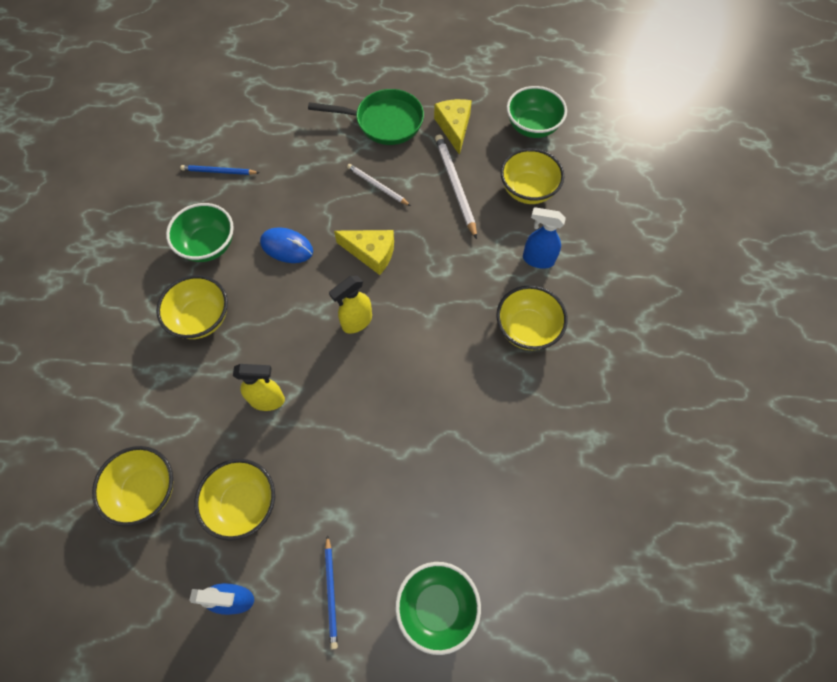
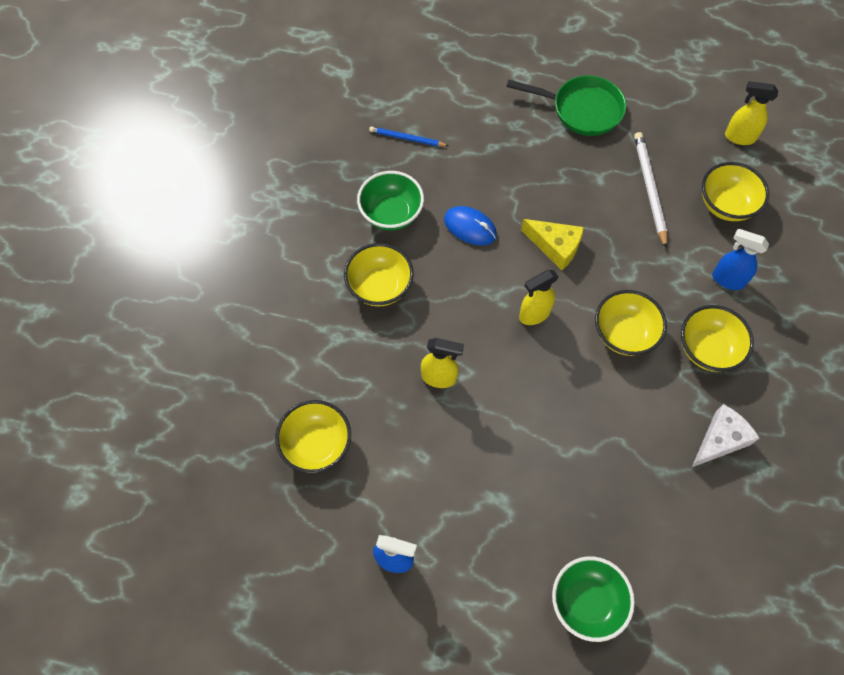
camera: 10 degrees right, 0 degrees up
(243, 503) = (408, 473): yellow bowl -> yellow bowl (624, 334)
(331, 593) = (486, 570): blue pencil -> none
(377, 186) = (568, 177): white pencil -> none
(454, 128) = (655, 126): yellow cheese -> none
(532, 127) = (739, 137): green bowl -> yellow spray bottle
(549, 416) = (720, 440): none -> white cheese

